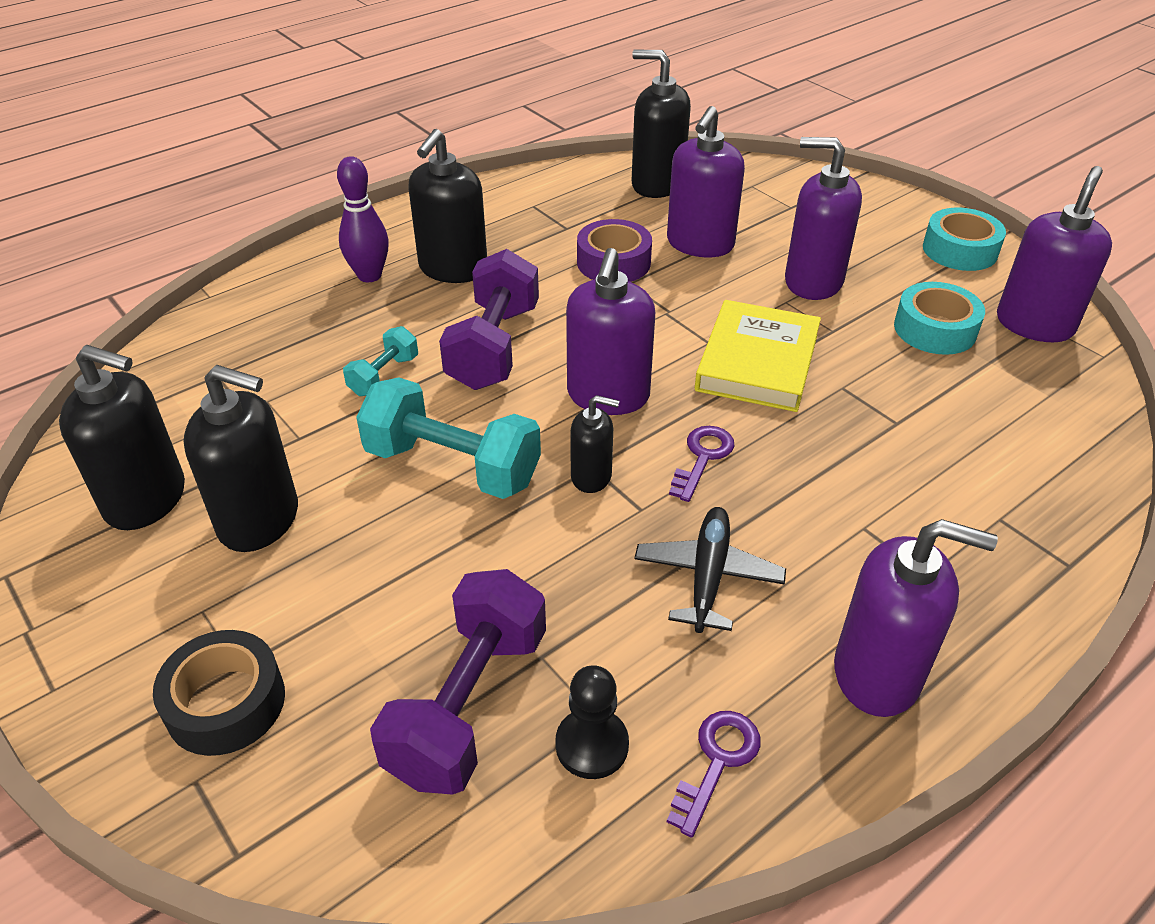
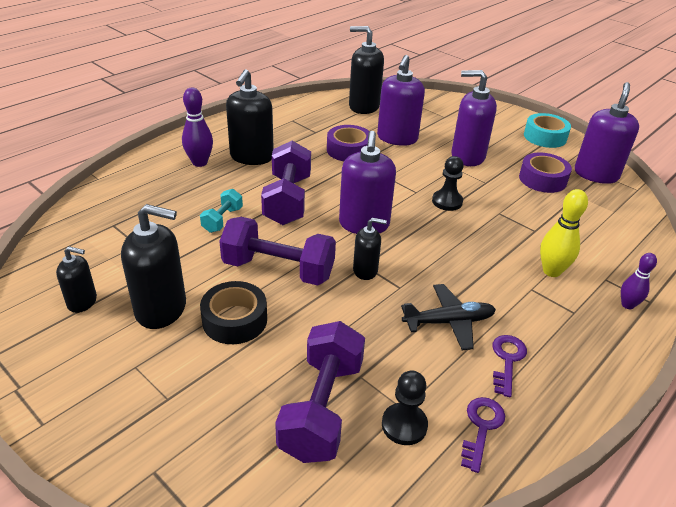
camera: 10 degrees left, 5 degrees down
(146, 499) = (82, 302): black soap dispenser -> black soap dispenser, size x0.56
(226, 703) = (164, 421): black tape -> black tape (235, 320)
(453, 466) = (278, 269): turquoise dumbbell -> purple dumbbell
(702, 458) = (429, 256): purple key -> purple key (507, 360)
(708, 576) = (449, 322): black plane -> black plane turned 75 degrees clockwise
(757, 362) = (447, 201): yellow book -> black pawn
(877, 673) = (561, 369): purple soap dispenser -> none
(907, 498) = (551, 271): none -> yellow bowling pin
(935, 329) = (542, 179): turquoise tape -> purple tape
(1026, 568) = (627, 305): none -> purple bowling pin

